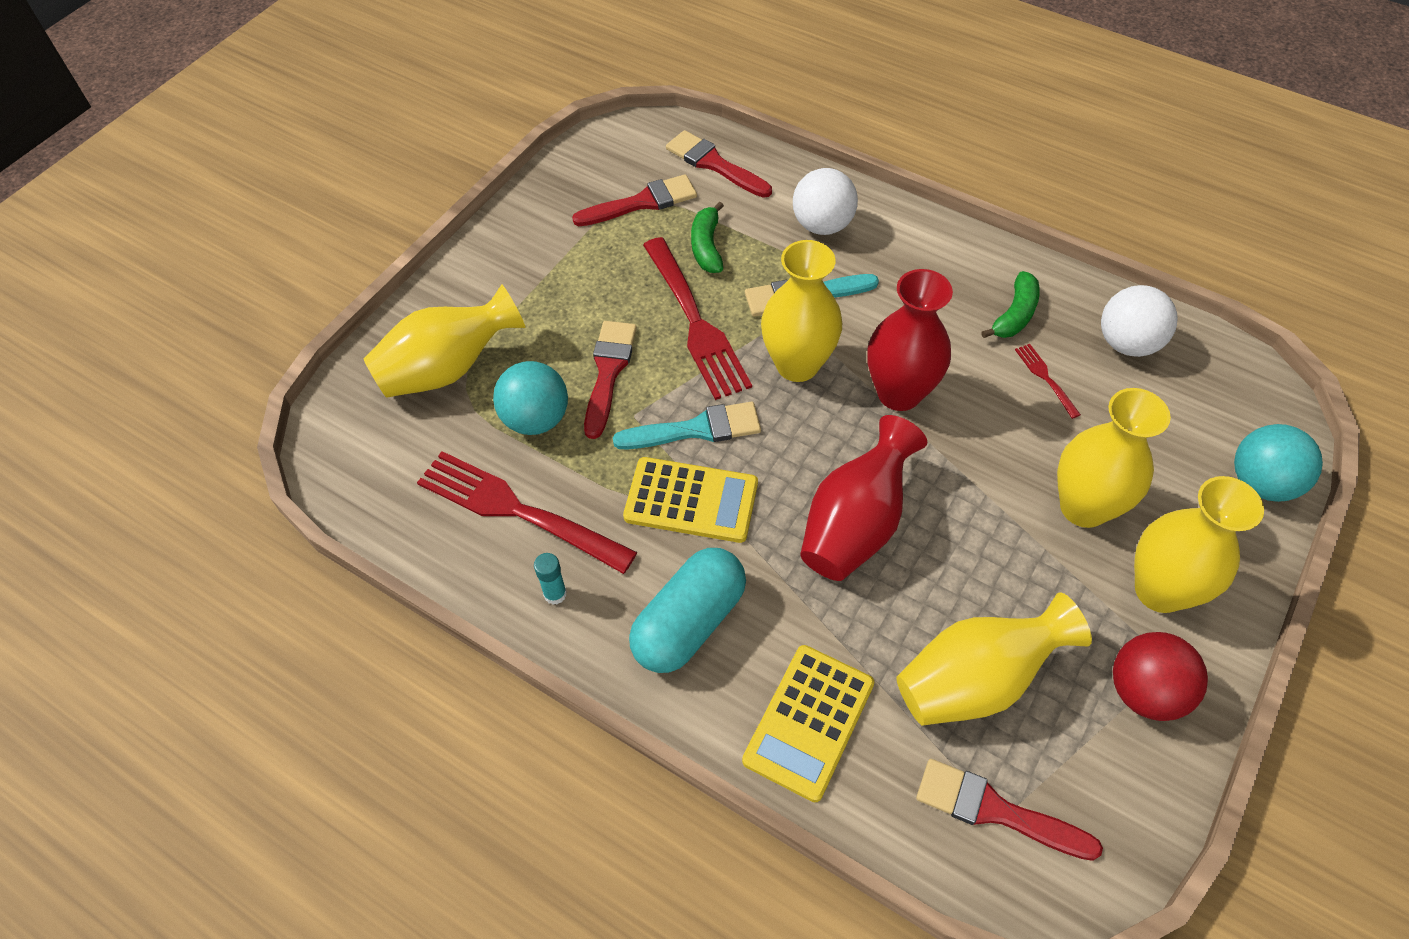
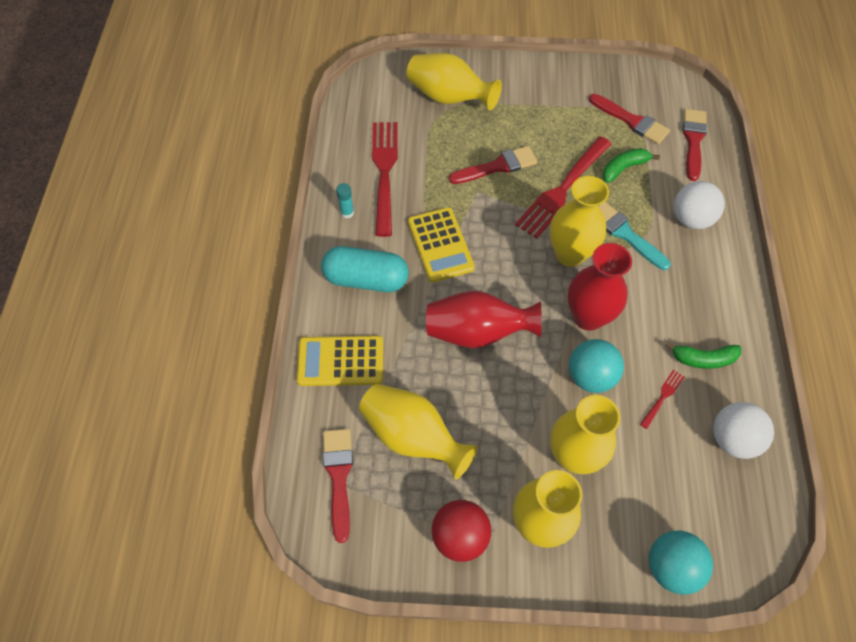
camera: 60 degrees right, 5 degrees up
(536, 419) = (444, 150): turquoise ball -> turquoise ball (590, 376)
(696, 429) = (488, 225): turquoise brush -> none

